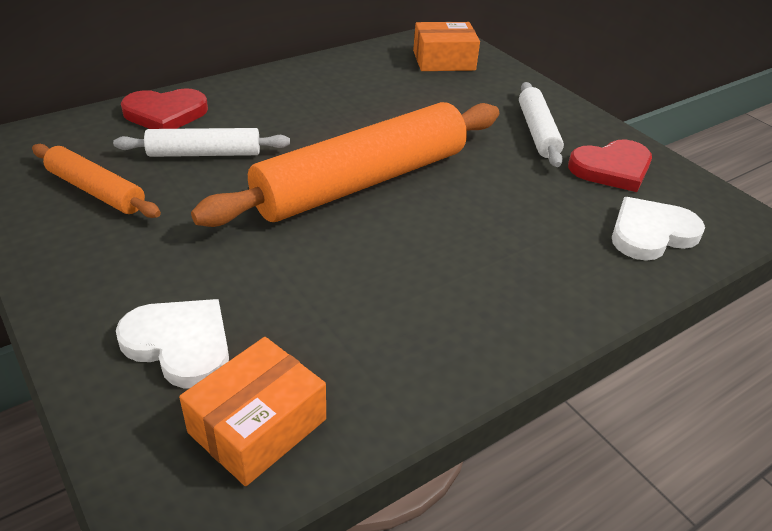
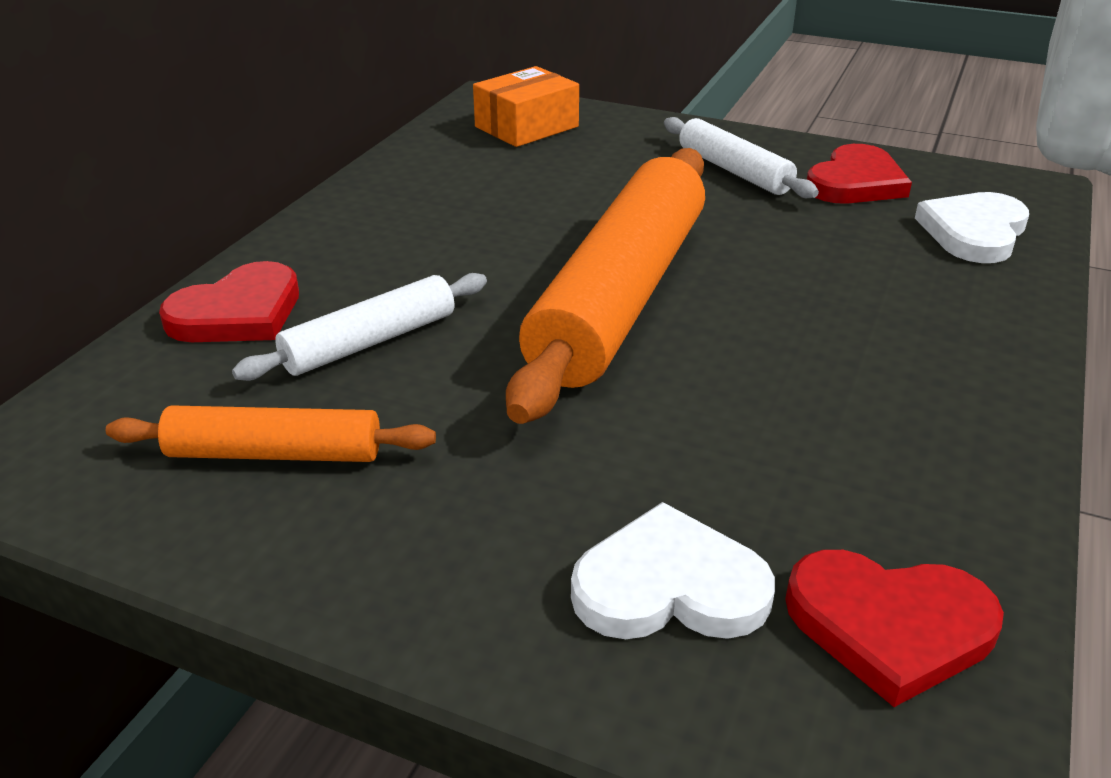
camera: 30 degrees left, 5 degrees down
(258, 426) = (889, 626): orange box -> red heart

